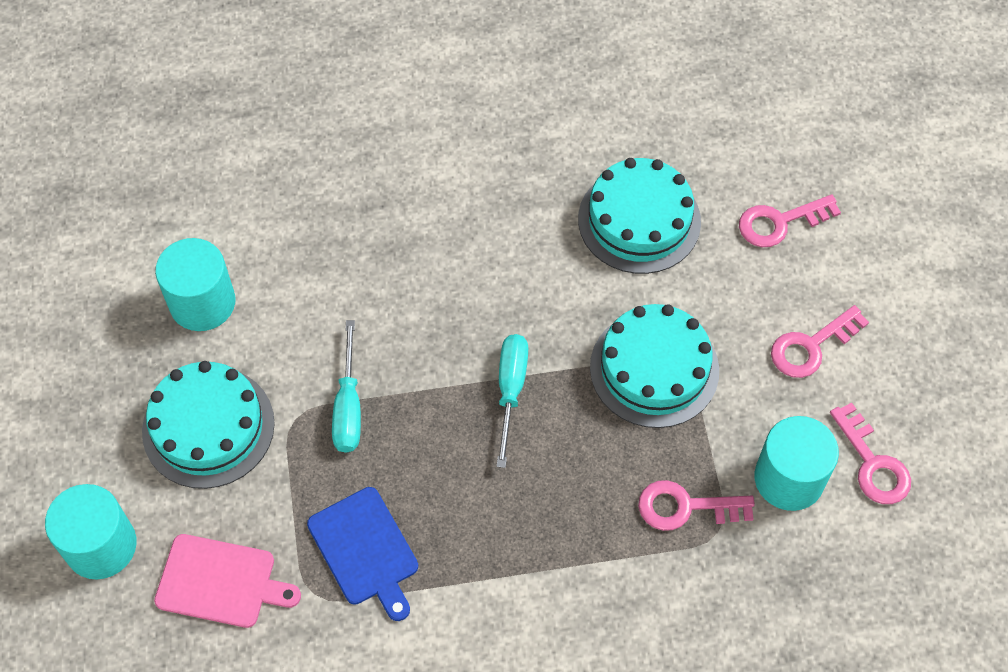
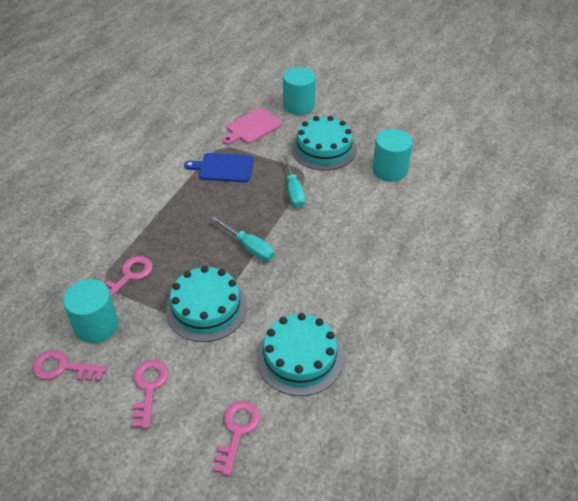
camera: 125 degrees right, 15 degrees down
(348, 406) = (294, 191): turquoise screwdriver -> turquoise screwdriver turned 135 degrees counterclockwise

